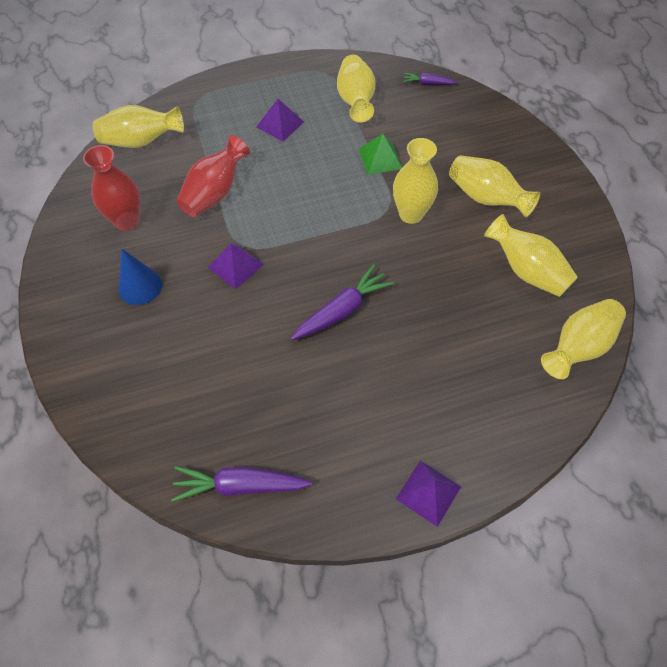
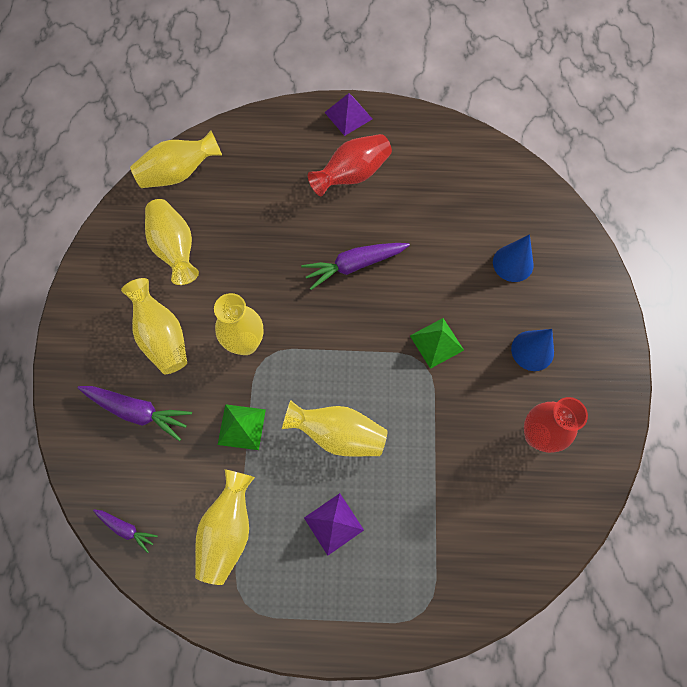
camera: 160 degrees left, 10 degrees up
(141, 141) = (508, 556): yellow vase -> yellow vase (338, 434)
(173, 365) = (513, 263): none -> blue cone
(215, 193) = (436, 442): red vase -> red vase (352, 175)
(235, 265) = (436, 343): purple pyramid -> green pyramid
(240, 485) = (478, 159): purple carrot -> purple carrot (137, 411)

